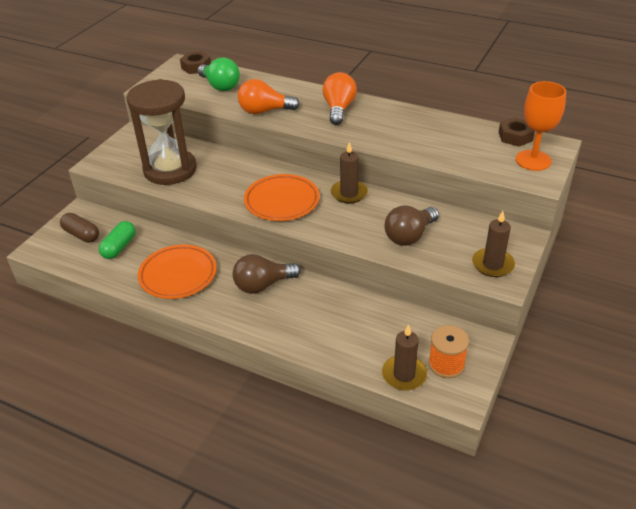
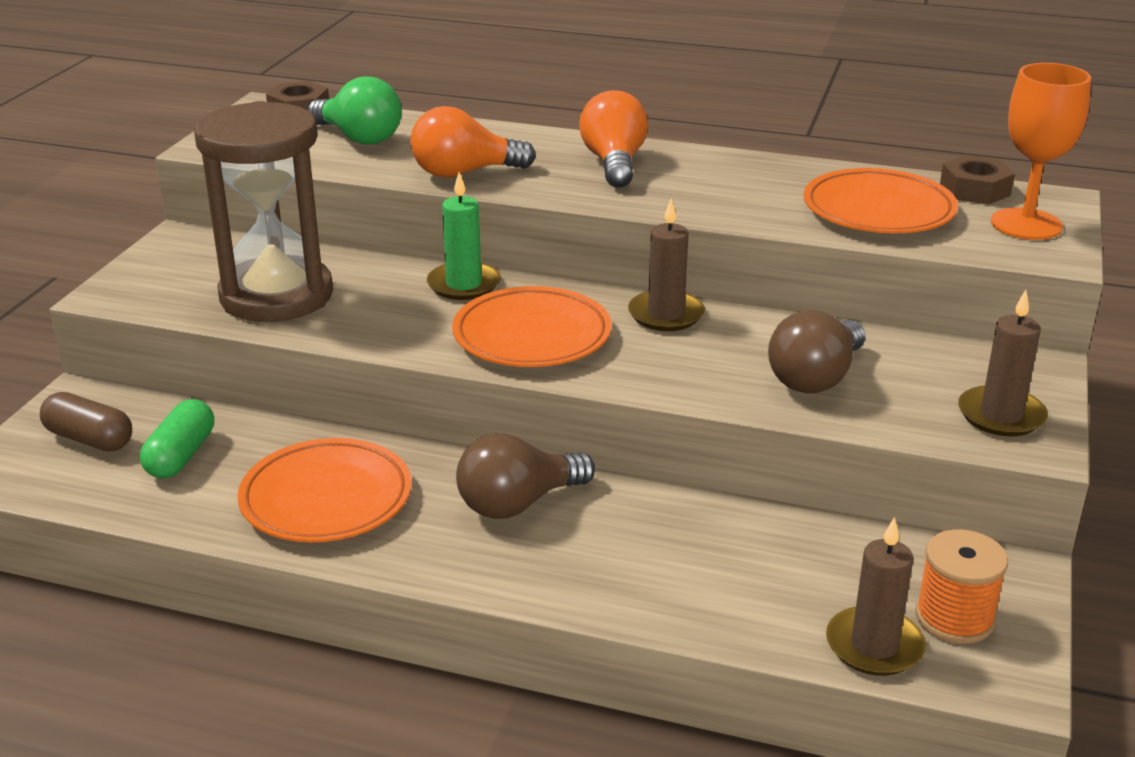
camera: 10 degrees left, 10 degrees down
(258, 169) = (464, 285): none -> green candle
(460, 147) = (878, 210): none -> orange plate

